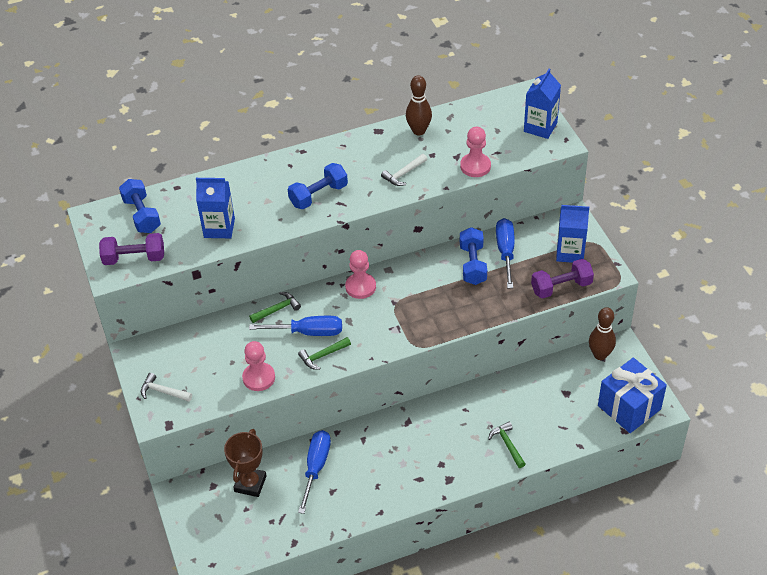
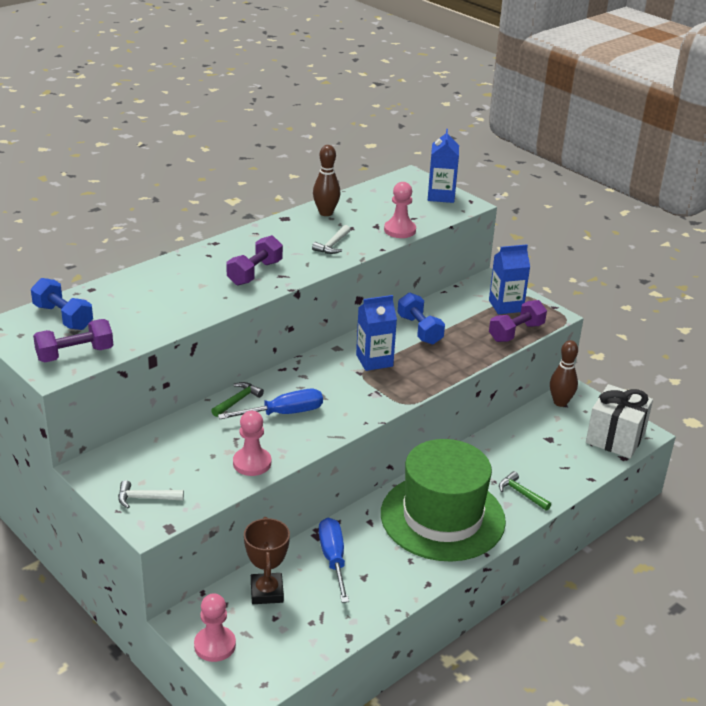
camera: 25 degrees left, 15 degrees down
(219, 228) = (161, 314): blue carton -> blue carton (374, 360)
(318, 195) = (255, 273): blue dumbbell -> purple dumbbell
(323, 356) = (312, 430): green hammer -> none
(360, 287) = (317, 366): pink pawn -> pink pawn (215, 645)
(426, 451) = (442, 517): none -> green hat
(505, 252) = (445, 315): blue screwdriver -> none
(629, 407) = (615, 438): blue gift -> white gift

